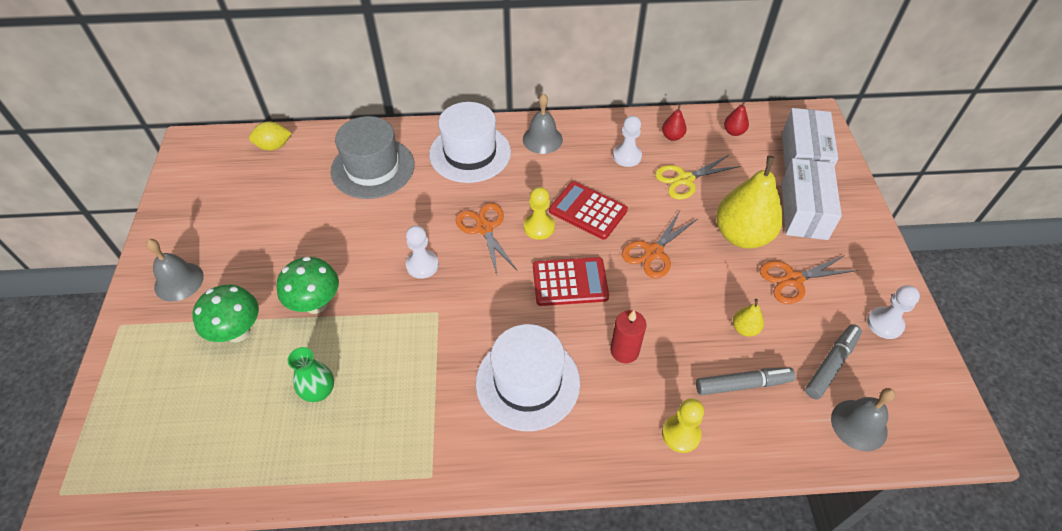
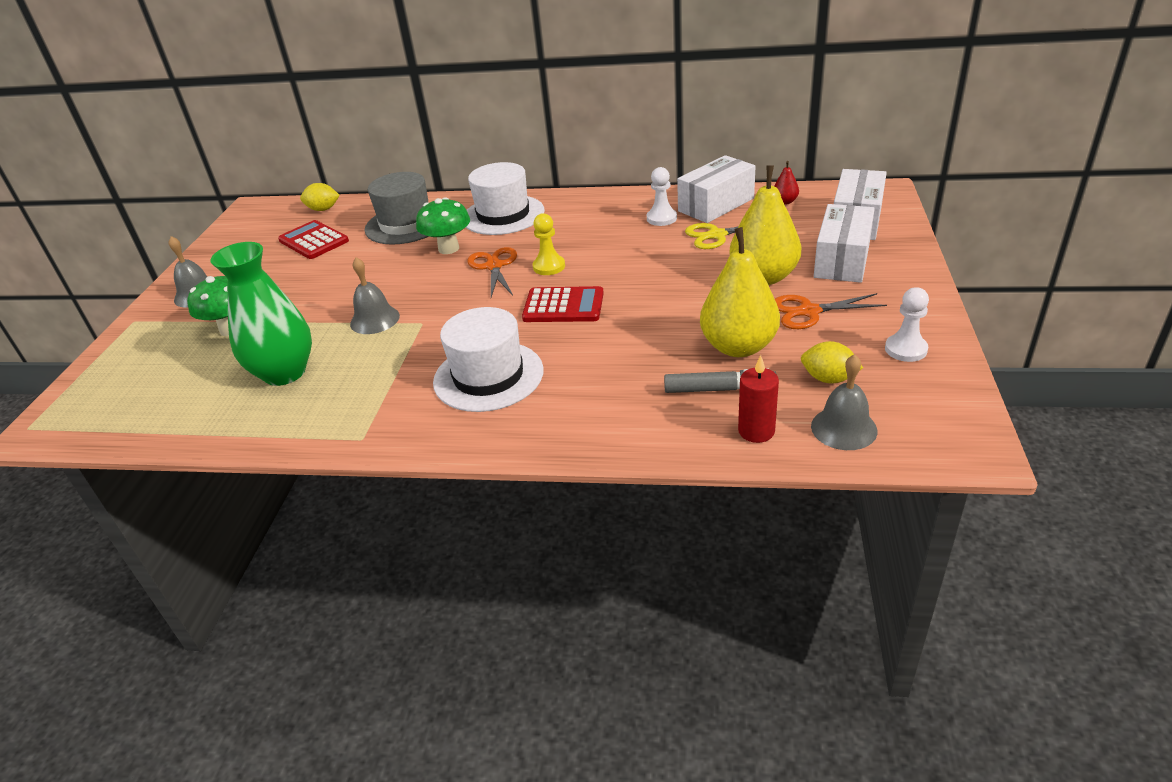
camera: 15 degrees right, 15 degrees down
(316, 304) = (310, 313): green mushroom -> green mushroom (448, 248)
(319, 391) = (284, 373): green vase -> green vase, size x1.93
(422, 265) = (422, 290): white pawn -> none
(542, 139) = (579, 206): grey bell -> grey bell (375, 319)
(588, 211) = (604, 256): red calculator -> red calculator (313, 241)
(624, 351) = (599, 358): red candle -> red candle (756, 431)
(653, 252) = (661, 287): orange scissors -> none
(672, 136) = (716, 205): red pear -> white box
(681, 434) = (634, 423): yellow pawn -> none
(744, 328) = (738, 347): yellow pear -> yellow pear, size x2.32
(831, 365) = (828, 379): grey marker -> yellow lemon

